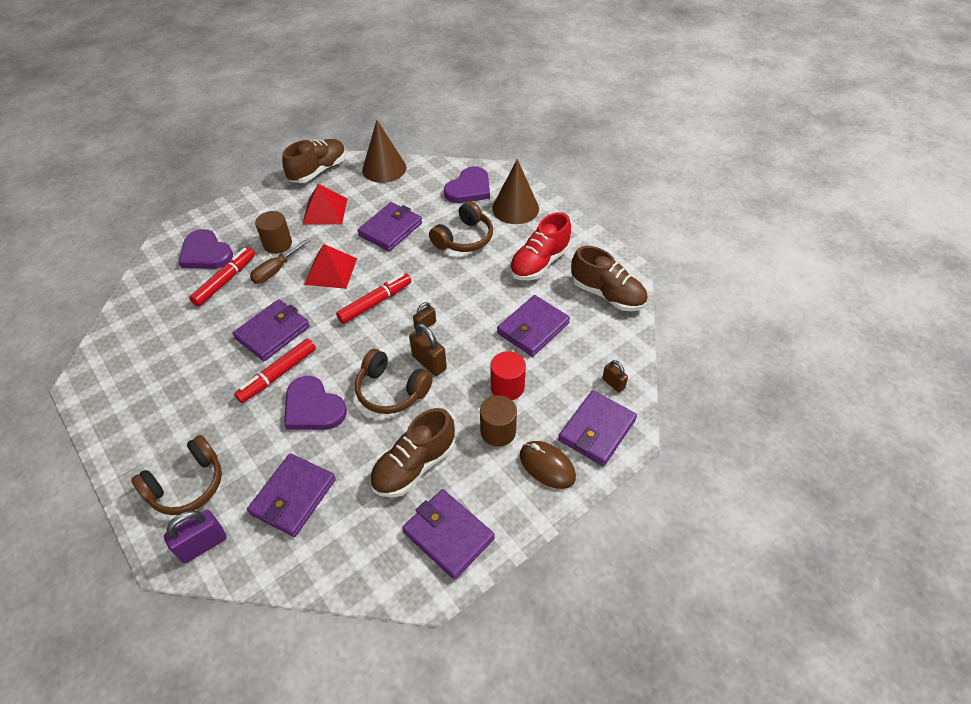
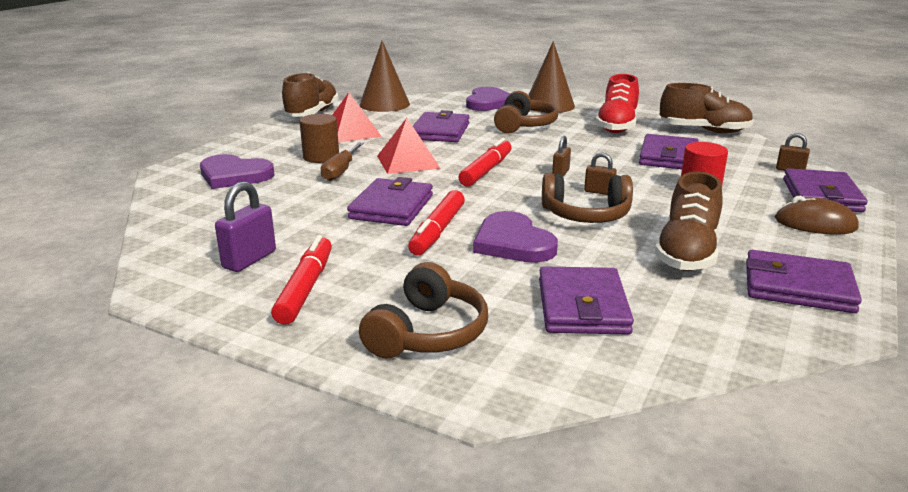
camera: 25 degrees left, 25 degrees down
(203, 545) = (518, 374): purple padlock -> purple padlock (249, 260)
(225, 281) = (284, 187): red marker -> red marker (306, 288)
(313, 407) = (513, 242): purple heart -> purple heart turned 45 degrees clockwise
(429, 362) = (599, 192): brown padlock -> brown padlock, size x0.61
(498, 431) = (734, 215): brown cylinder -> none

